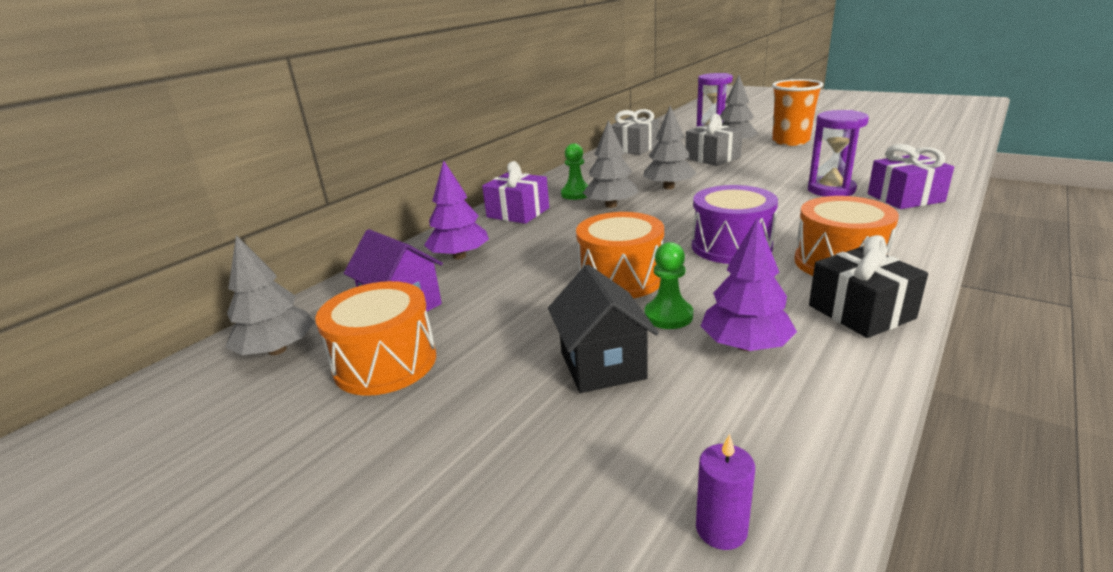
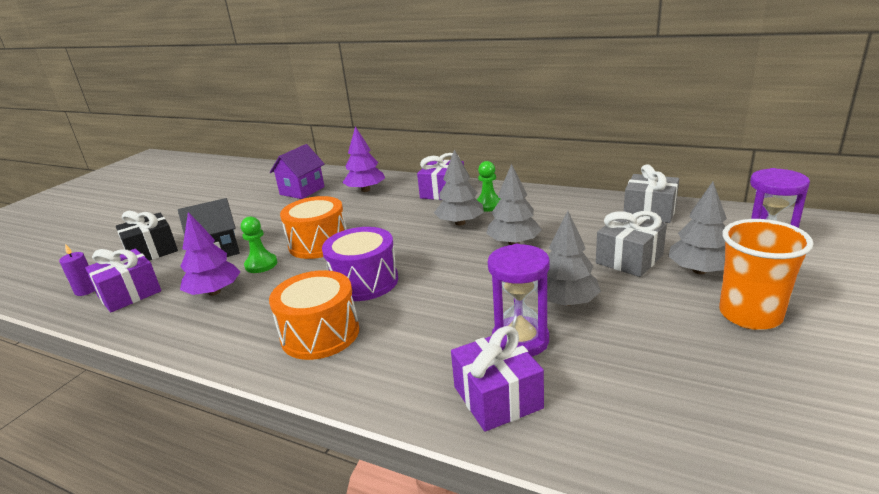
camera: 80 degrees right, 0 degrees up
(277, 350) = (270, 177): grey tree -> grey tree (566, 302)
(385, 363) = (247, 200): orange drum -> none
(742, 446) = (129, 293): none -> purple gift
(861, 312) = (235, 338): black gift -> black gift (152, 251)

